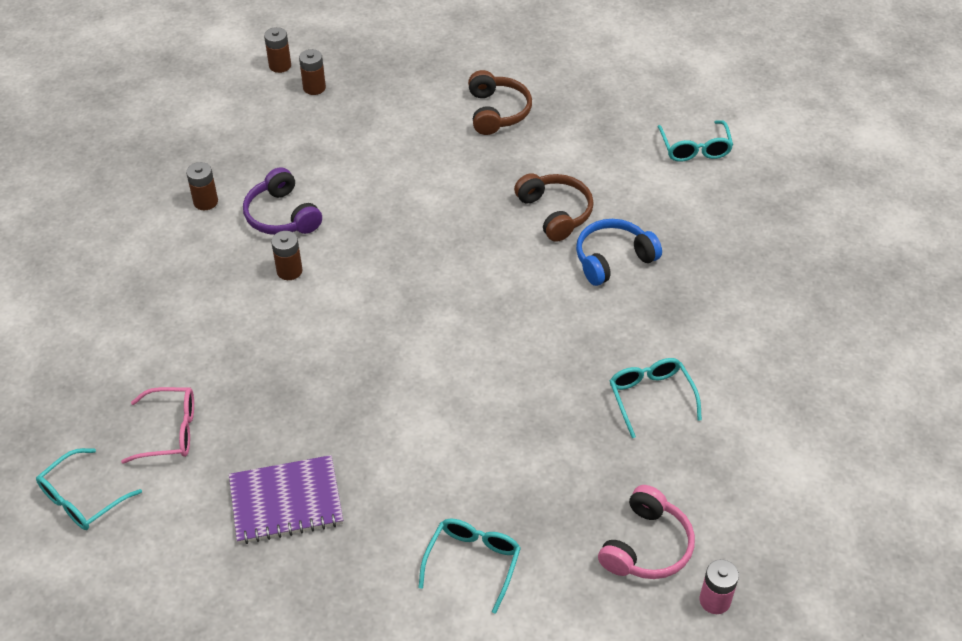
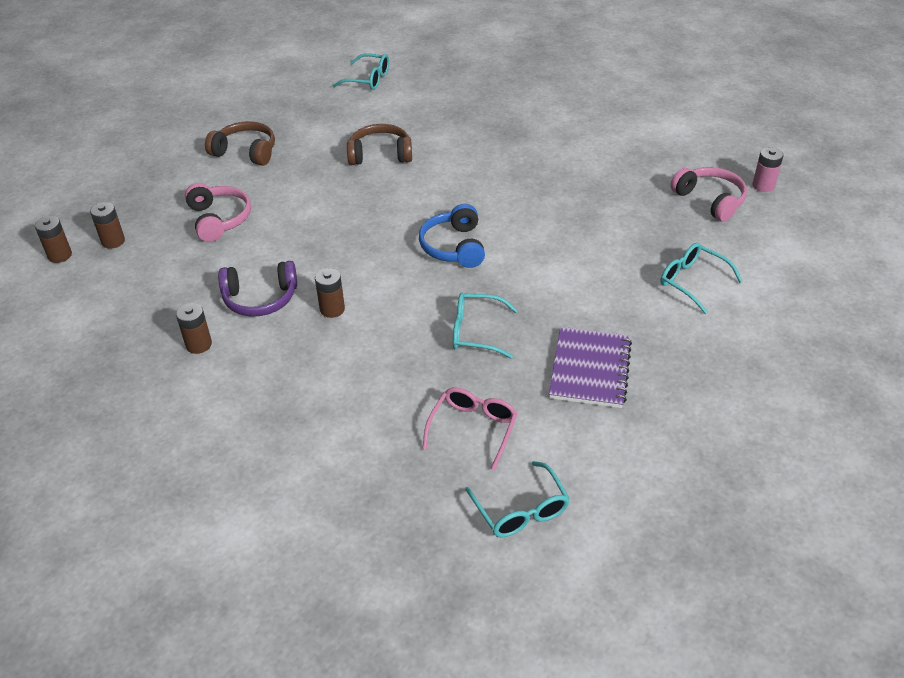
camera: 65 degrees left, 5 degrees down
(380, 140) = (219, 219): none -> pink headphones
(613, 259) = (447, 142): blue headphones -> blue headphones (454, 247)
(651, 397) = (585, 163): turquoise glasses -> turquoise glasses (476, 332)

